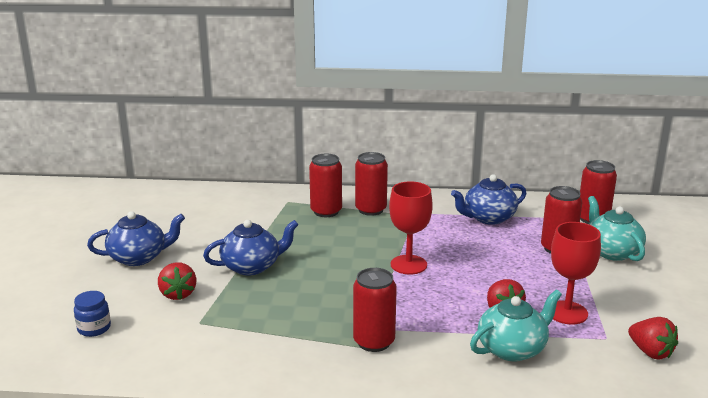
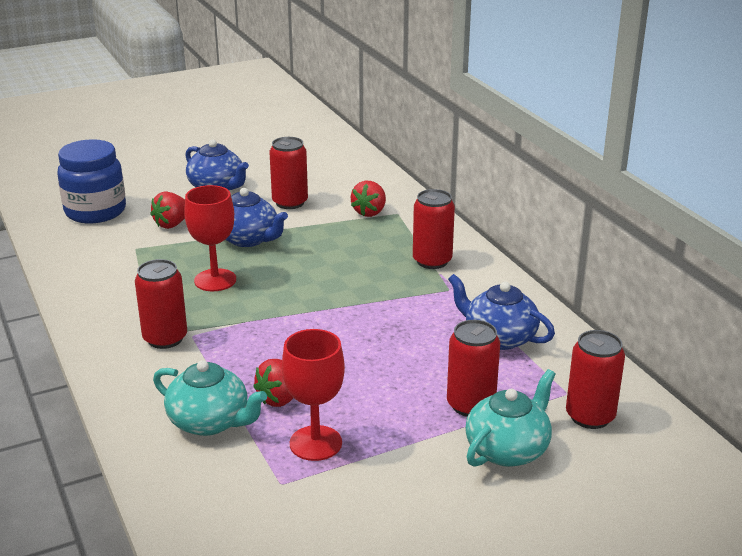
camera: 60 degrees right, 5 degrees up
(94, 328) = (95, 211): blue jar -> blue jar, size x2.09
(326, 211) = (399, 239): red can -> red can (290, 202)
(408, 265) = (330, 316): red goblet -> red goblet (215, 280)
(650, 352) = (273, 523): red strawberry -> red strawberry (370, 212)

